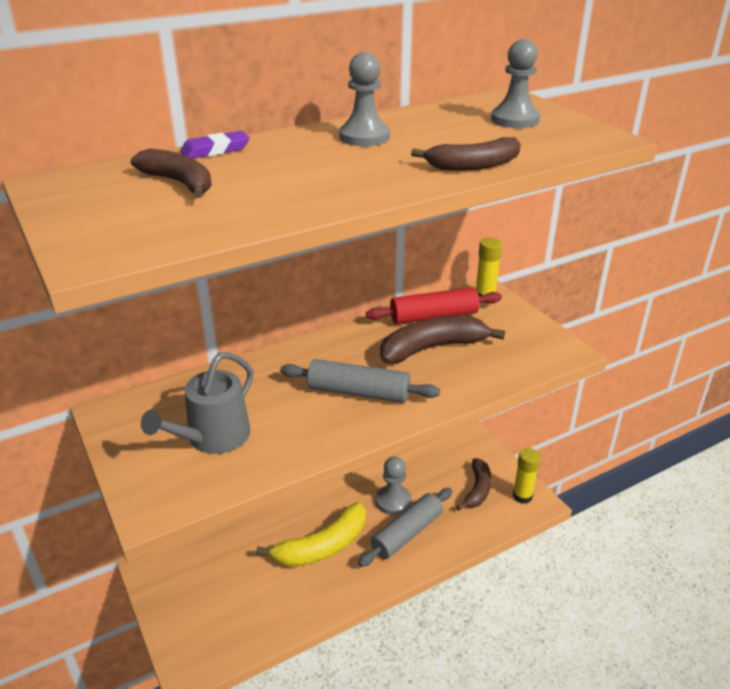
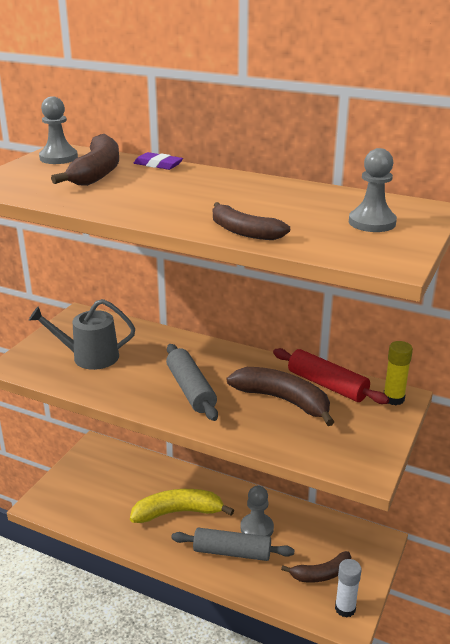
camera: 55 degrees right, 5 degrees down
(179, 183) = (97, 172): brown banana -> brown banana, size x1.52
(322, 546) = (178, 512): yellow banana -> yellow banana turned 150 degrees clockwise
(364, 137) = (245, 190): grey pawn -> grey pawn (58, 158)
(522, 496) = (345, 608): yellow glue stick -> white glue stick

